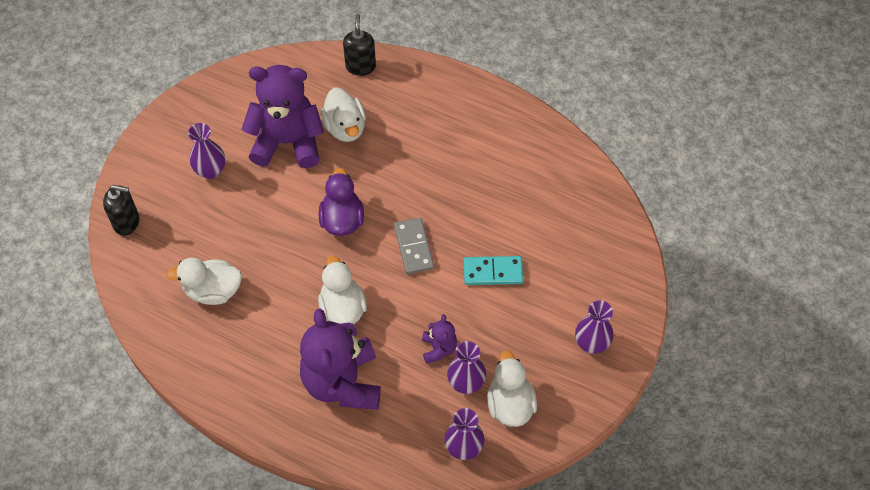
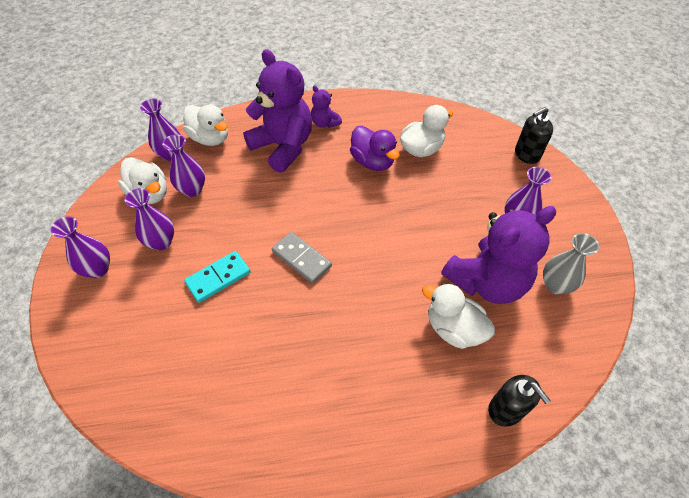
camera: 145 degrees right, 5 degrees down
(241, 110) = (555, 285): none -> grey vase
(342, 220) = (378, 245): purple duck -> purple duck (372, 161)
(342, 307) = (322, 187): white duck -> white duck (210, 138)
(438, 348) = (228, 199): purple teddy bear -> purple teddy bear (325, 123)
(524, 338) = (161, 242): none -> purple vase

